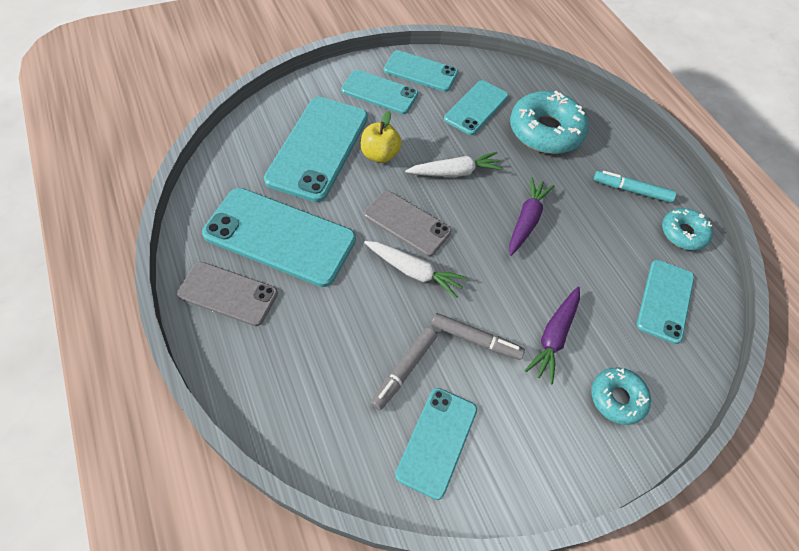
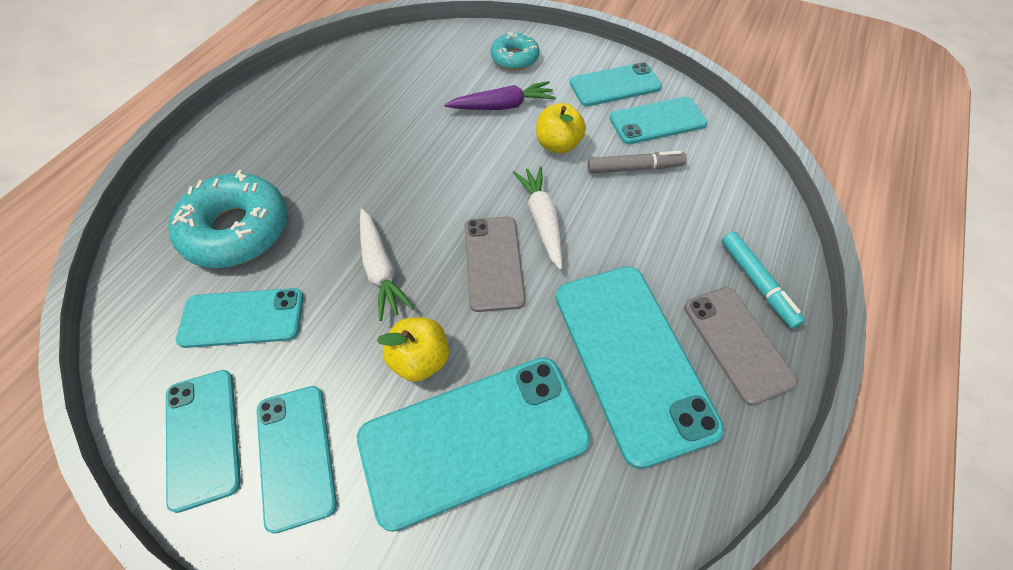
camera: 125 degrees left, 0 degrees up
(455, 172) = (380, 269): white carrot -> white carrot turned 150 degrees counterclockwise
(475, 339) = (558, 145): grey marker -> yellow apple
(526, 220) = (394, 178): purple carrot -> none
(631, 190) = (281, 129): turquoise marker -> turquoise marker (757, 283)
(665, 301) = (399, 67): turquoise phone -> turquoise phone (615, 85)
(683, 233) = (309, 81): turquoise donut -> none

